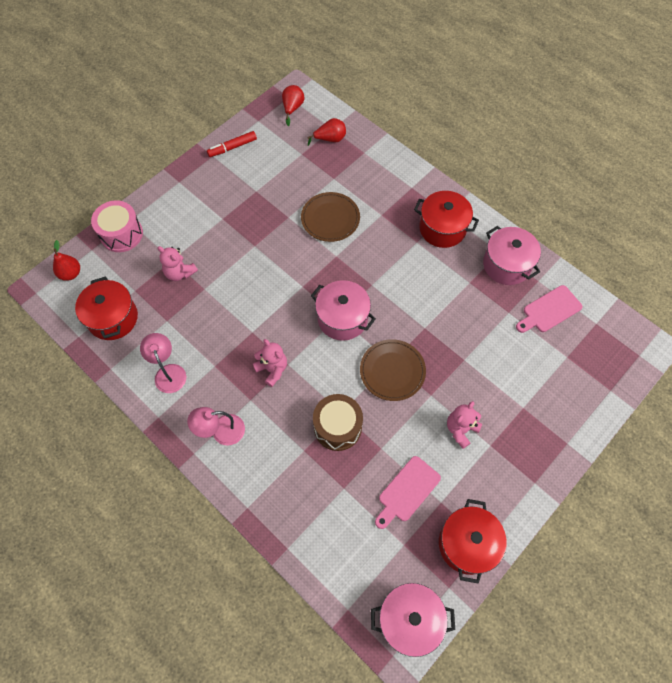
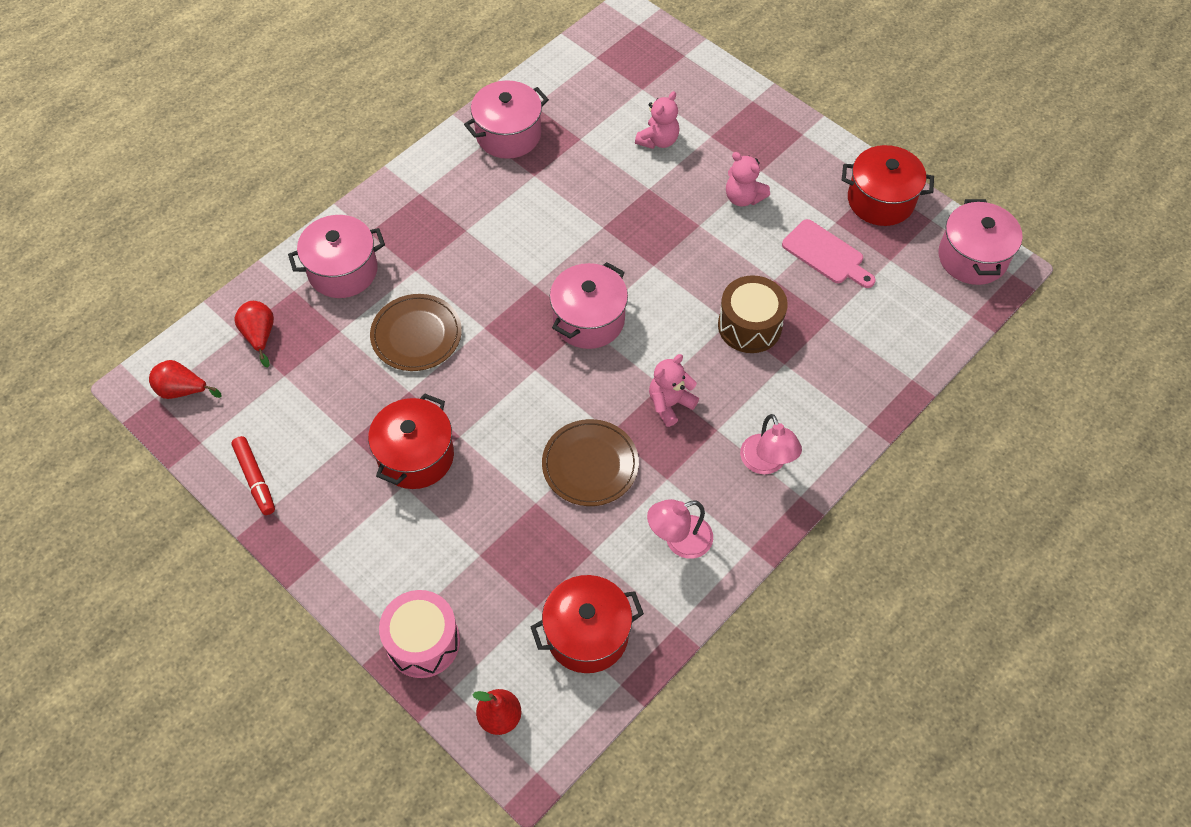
camera: 90 degrees left, 5 degrees down
(180, 273) = (505, 541): pink teddy bear -> pink teddy bear (658, 140)
(380, 176) = (343, 270): none -> pink pot
(392, 371) = (667, 264): brown plate -> brown plate (590, 464)
(442, 228) = (445, 200): red pot -> red pot (416, 456)
(549, 310) = (578, 98): pink cutting board -> none

